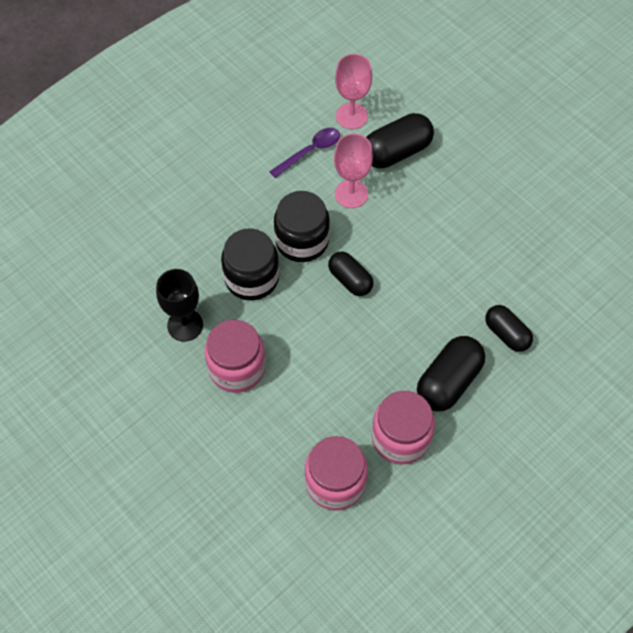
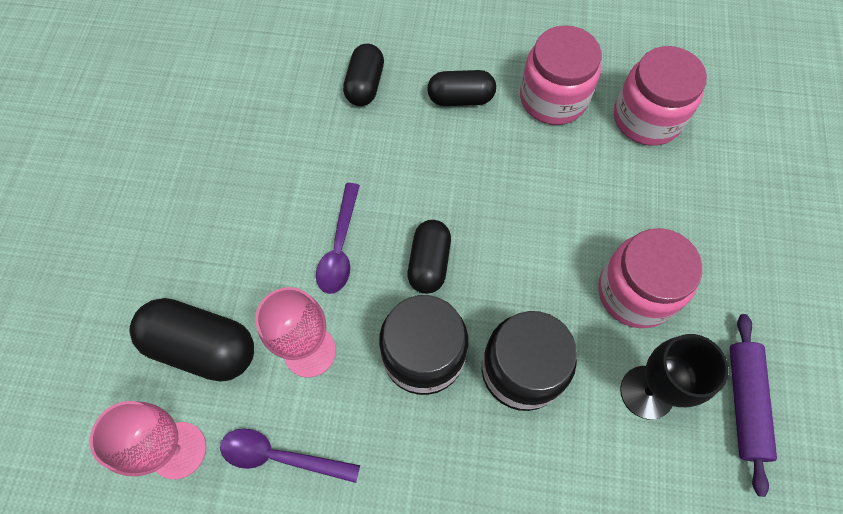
camera: 130 degrees left, 5 degrees up
(134, 365) = (744, 403): none -> purple rolling pin
(399, 244) = (340, 247): none -> purple spoon
(448, 382) = (460, 98): black capsule -> black capsule, size x0.65

